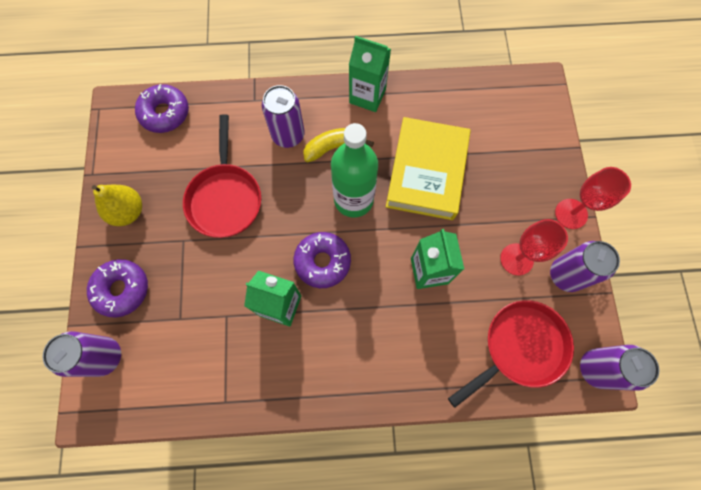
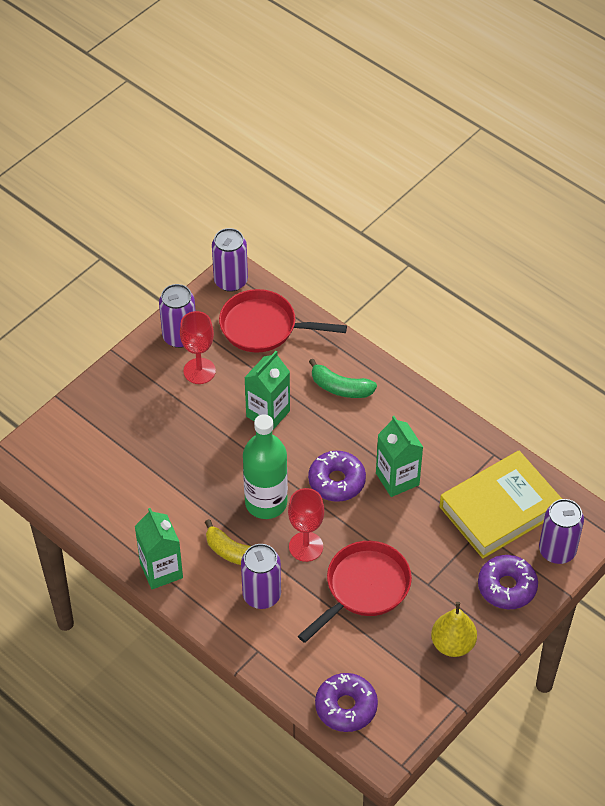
camera: 135 degrees left, 20 degrees down
(402, 348) = (340, 387): none -> green banana
(426, 172) = (189, 475): yellow book -> yellow book (500, 509)
(571, 214) = (124, 364): red goblet -> red goblet (306, 546)

